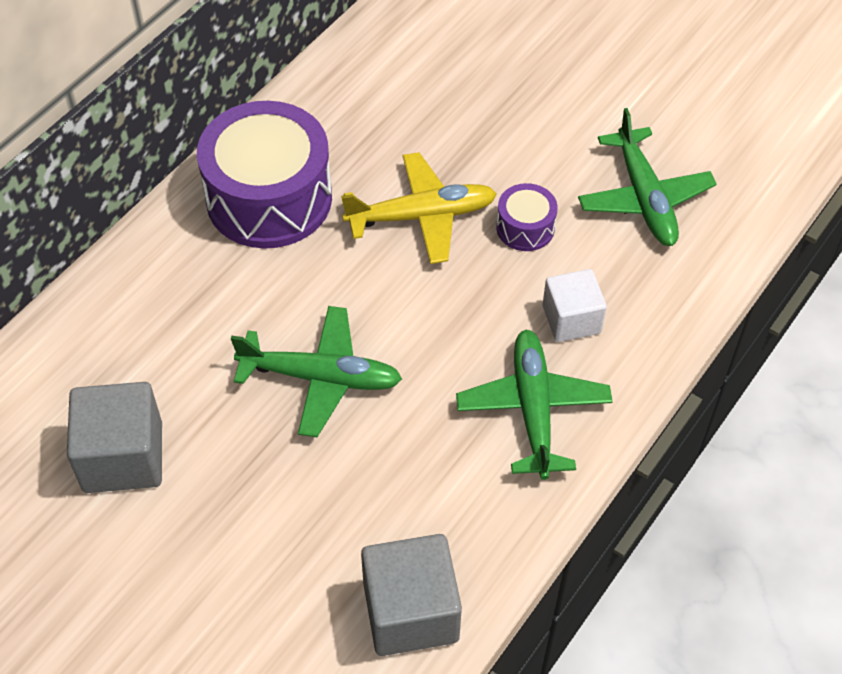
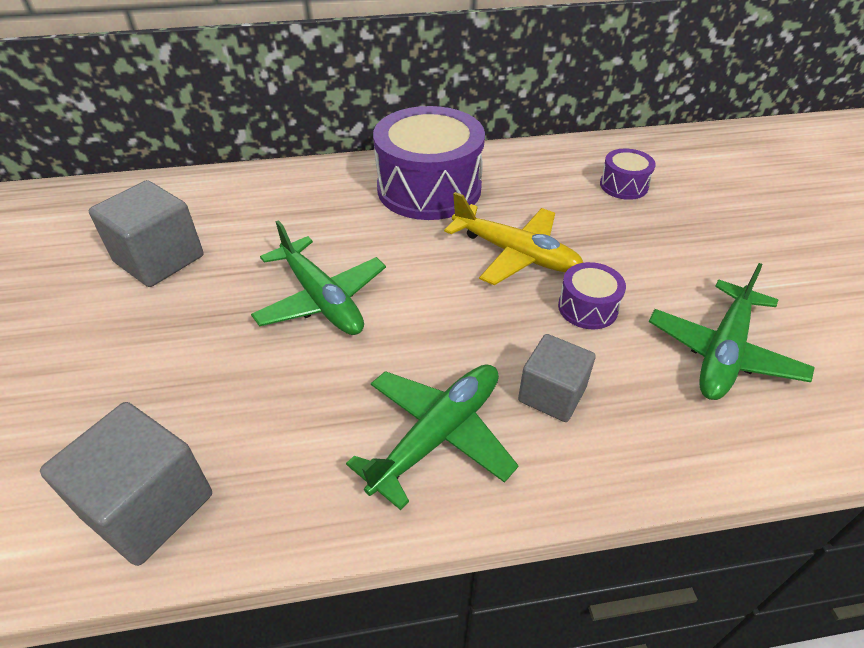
camera: 45 degrees right, 10 degrees down
(432, 75) = (623, 185): none -> purple drum
(571, 319) = (552, 394): white cube -> grey cube

